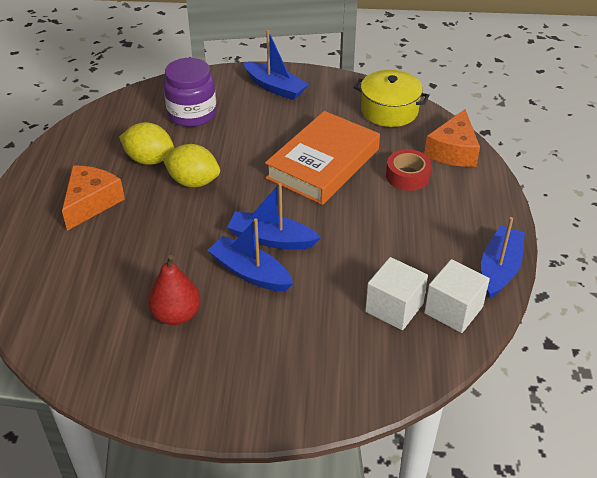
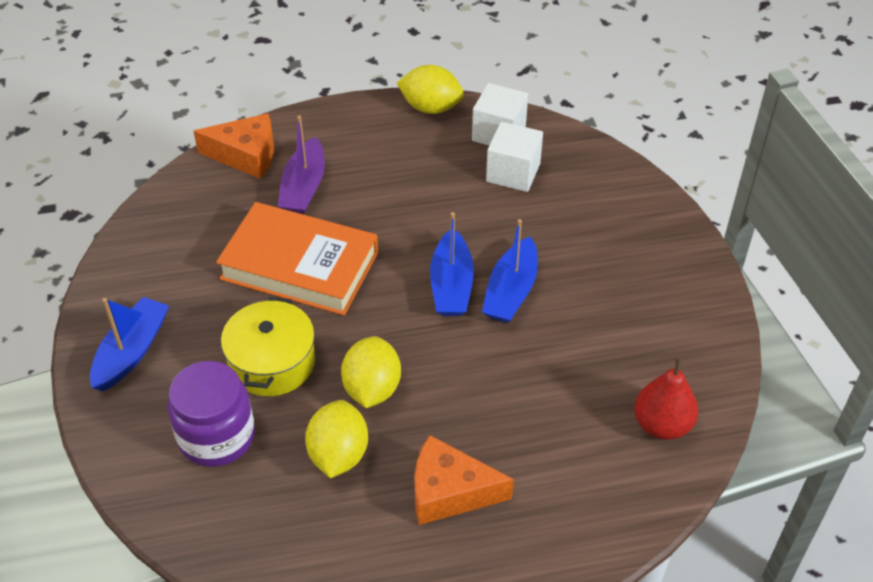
camera: 105 degrees left, 5 degrees up
(176, 315) = (598, 338): red pear -> red pear (662, 425)
(389, 110) = (171, 221): yellow pot -> yellow pot (272, 362)
(407, 176) = (304, 188): red tape -> purple boat
(499, 269) = (431, 107): blue boat -> yellow lemon

